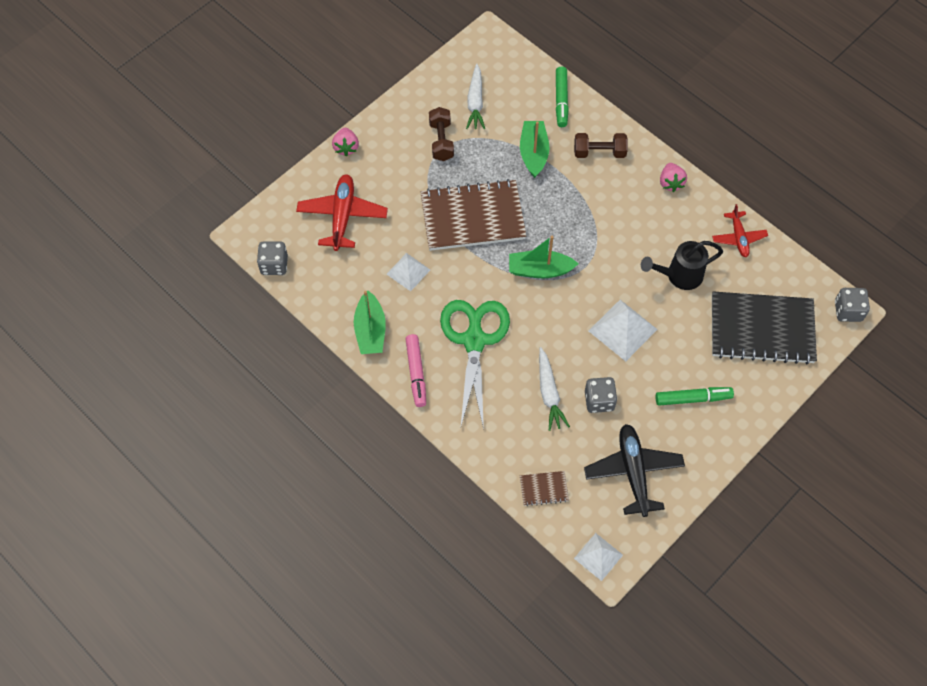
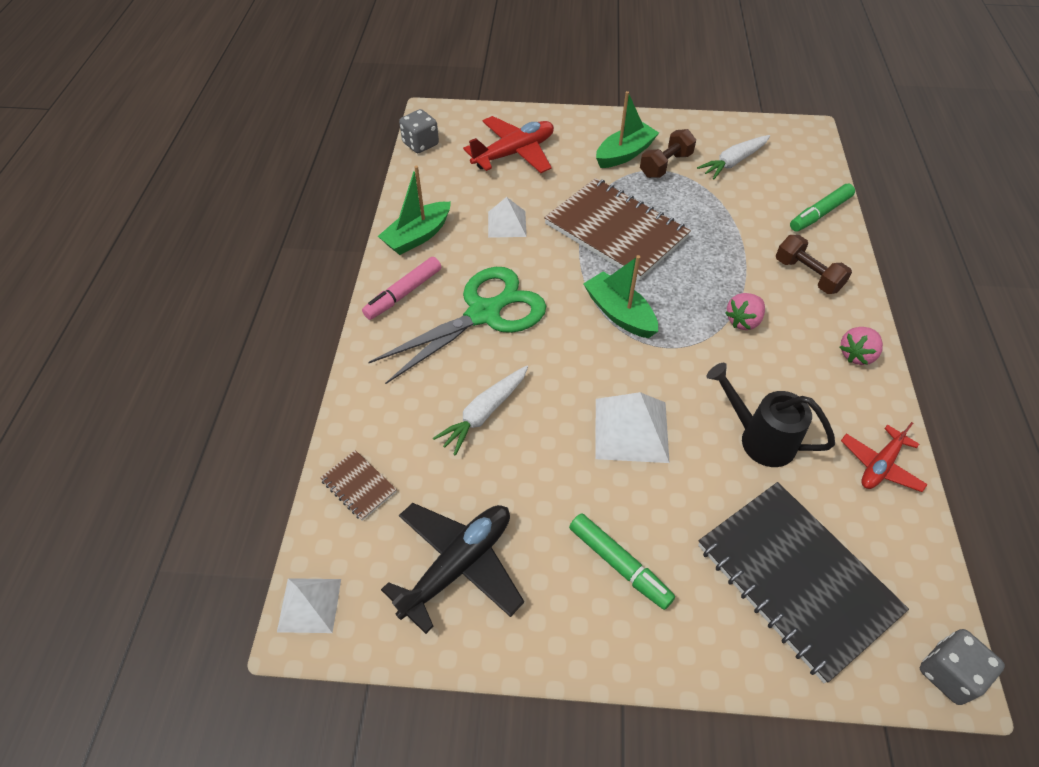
camera: 50 degrees right, 10 degrees down
(346, 147) = (582, 118): pink strawberry -> pink strawberry (743, 321)
(533, 153) = (738, 230): green boat -> green boat (625, 154)
(599, 400) = (520, 466): grey dice -> none

